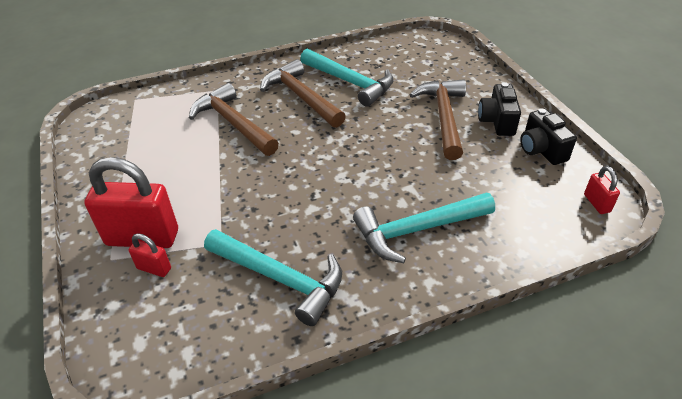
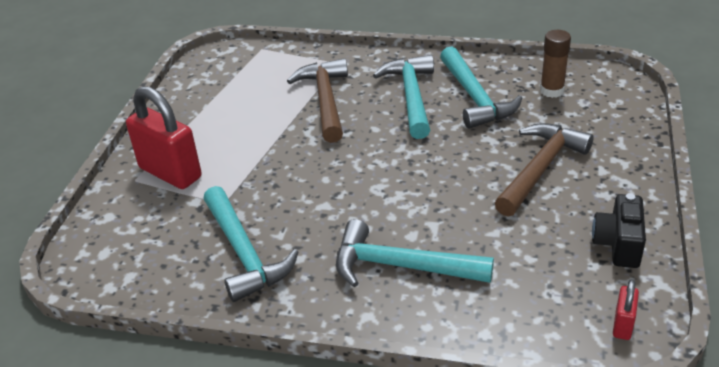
camera: 35 degrees right, 5 degrees down
(154, 268) = (159, 201): red padlock -> none
(301, 97) = (411, 96): brown hammer -> turquoise hammer
(399, 60) = (552, 91): none -> brown glue stick
(497, 121) = (598, 195): black camera -> none

